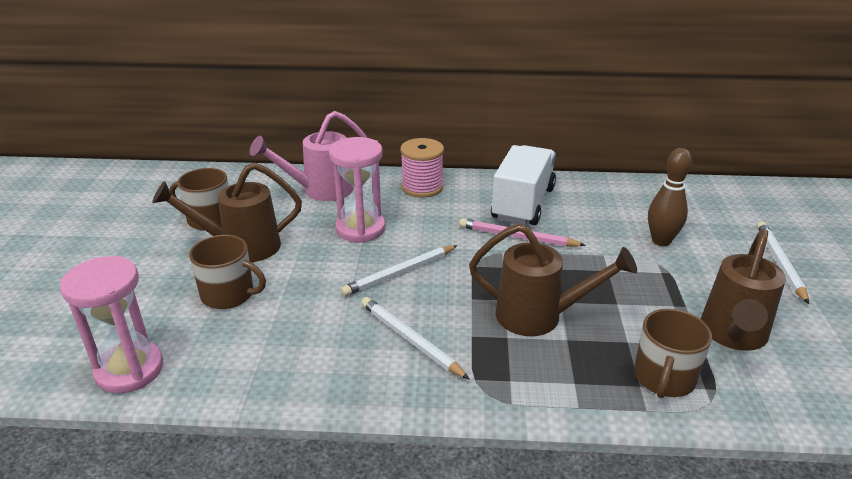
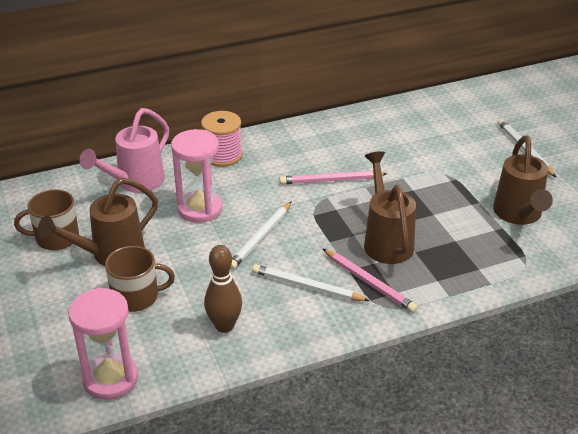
camera: 25 degrees left, 5 degrees up
(486, 358) = (369, 282): none -> pink pencil
(523, 204) = (316, 149): white truck -> none
(539, 317) = (386, 241): brown watering can -> brown watering can turned 90 degrees counterclockwise
(661, 241) = (437, 154): brown bowling pin -> brown bowling pin (224, 326)
(664, 378) = (491, 259): brown mug -> none

